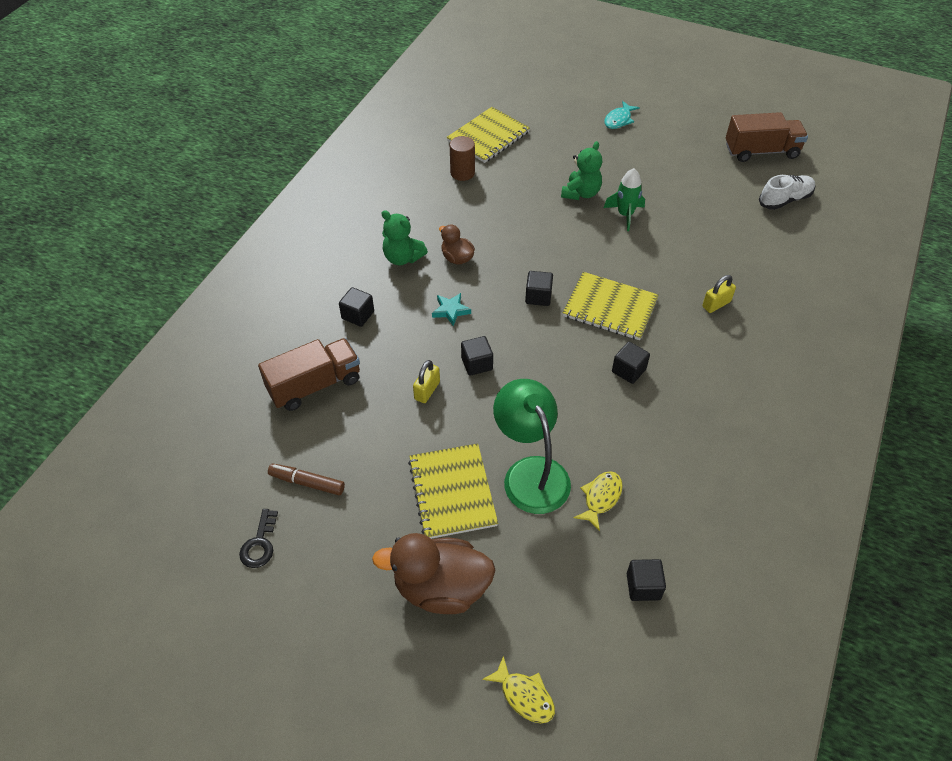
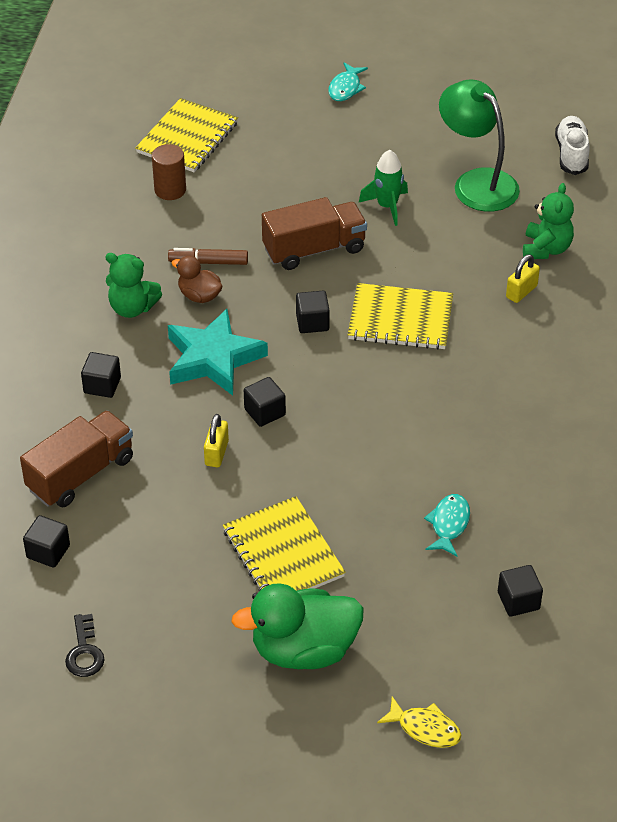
camera: 15 degrees left, 5 degrees down
(307, 482) = (113, 579): brown marker -> brown marker (208, 262)
(441, 588) = (304, 650): brown duck -> green duck
(451, 311) = (213, 358): turquoise star -> turquoise star, size x2.13
(530, 473) = (364, 515): green lamp -> green lamp (477, 182)
(581, 193) = (326, 189): green teddy bear -> green teddy bear (546, 249)
(601, 498) = (449, 524): yellow fish -> turquoise fish
(628, 370) = (441, 385): black cube -> black cube (48, 551)
(761, 151) = (530, 99): brown truck -> brown truck (314, 249)
(785, 200) = (571, 154): white shoe -> white shoe turned 45 degrees counterclockwise

